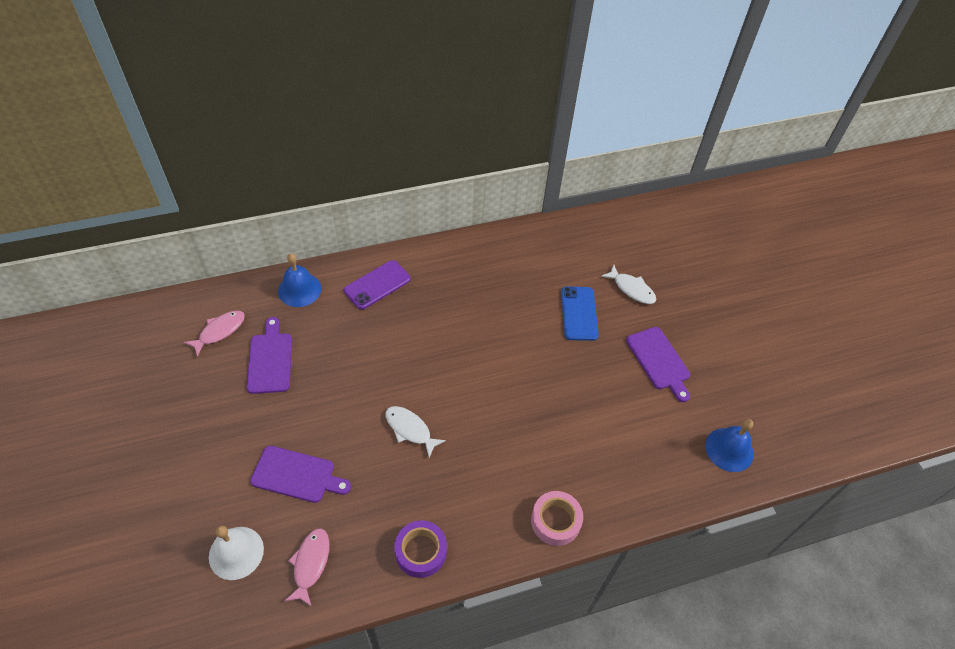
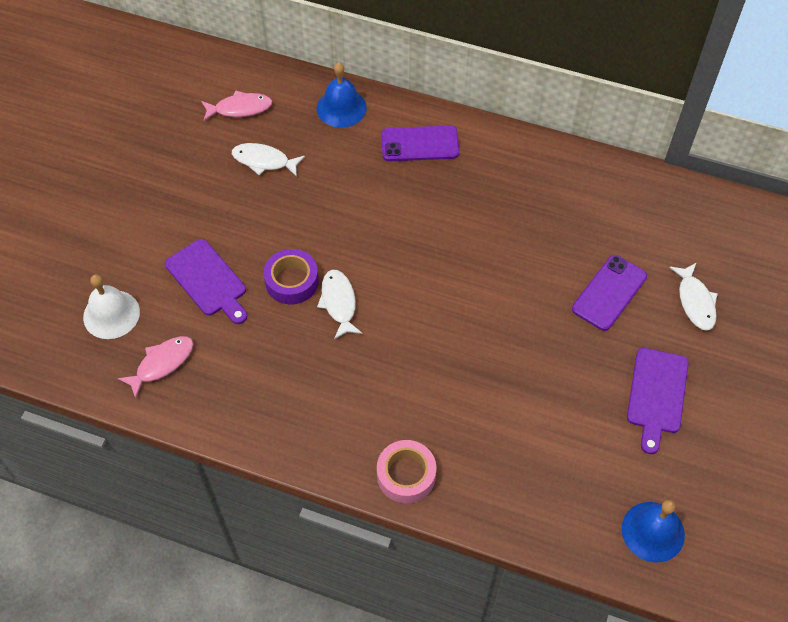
camera: 40 degrees right, 5 degrees up
(270, 359) = (264, 161): purple cutting board -> white fish
(420, 551) = (261, 417): purple tape -> purple tape (292, 281)
(579, 313) = (609, 293): blue phone -> purple phone

